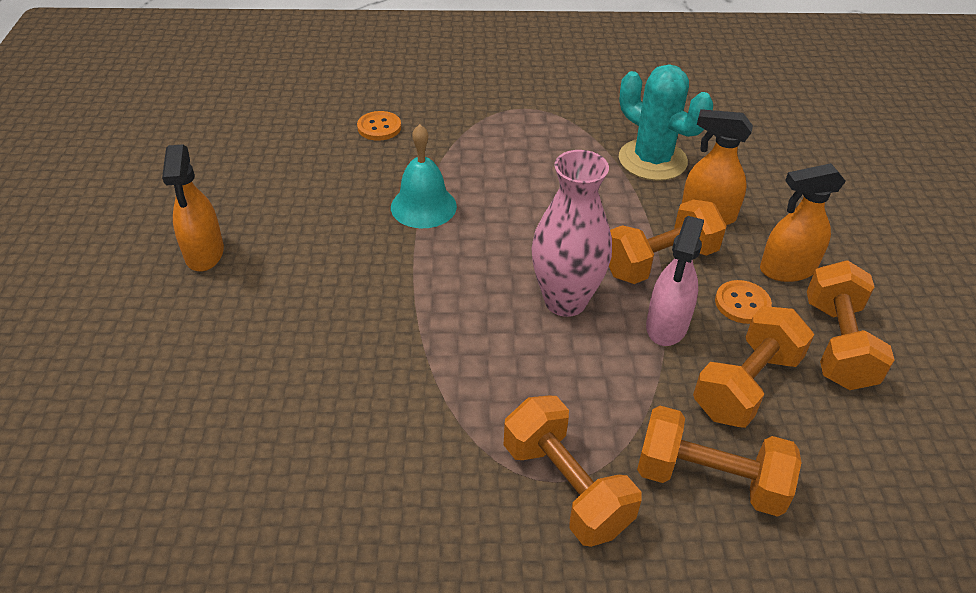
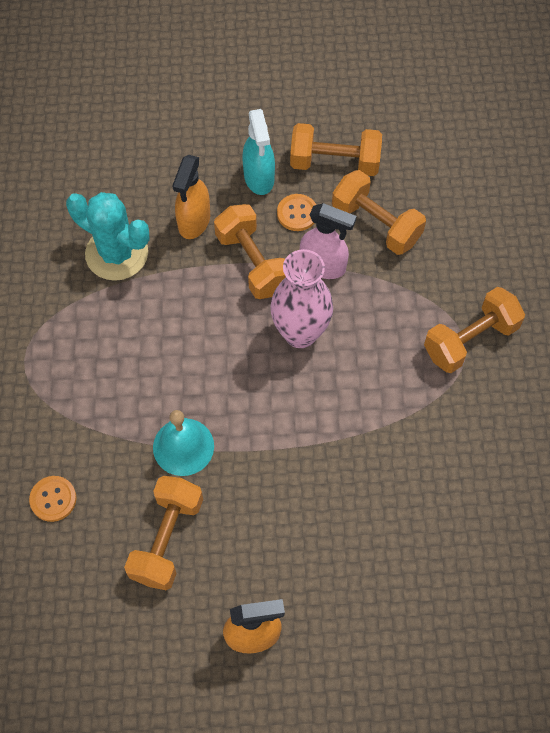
camera: 90 degrees left, 20 degrees up
(652, 160) = (117, 253): turquoise cactus -> turquoise cactus turned 75 degrees clockwise
(709, 480) = (455, 257): orange dumbbell -> orange dumbbell (167, 539)
(786, 269) = (259, 178): orange spray bottle -> turquoise spray bottle

